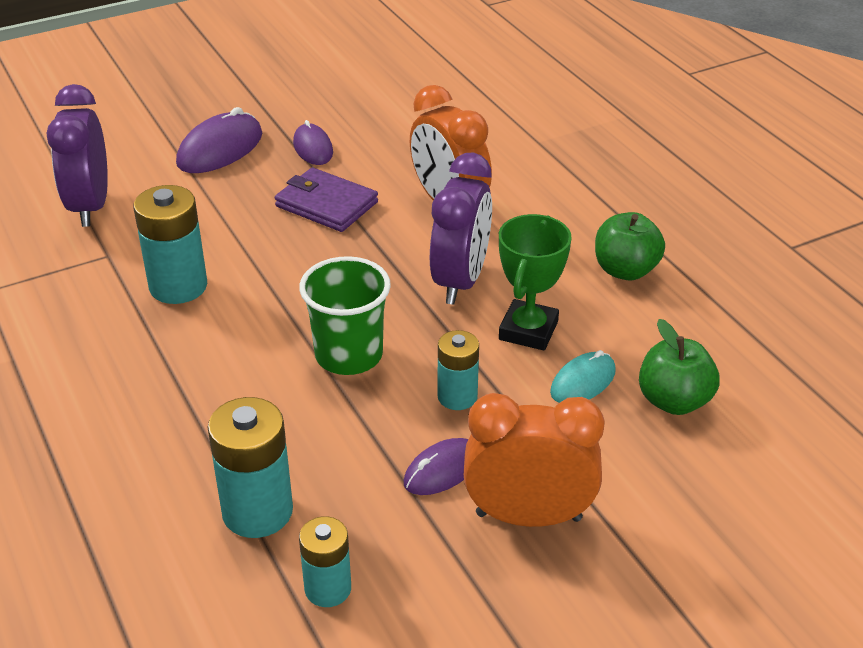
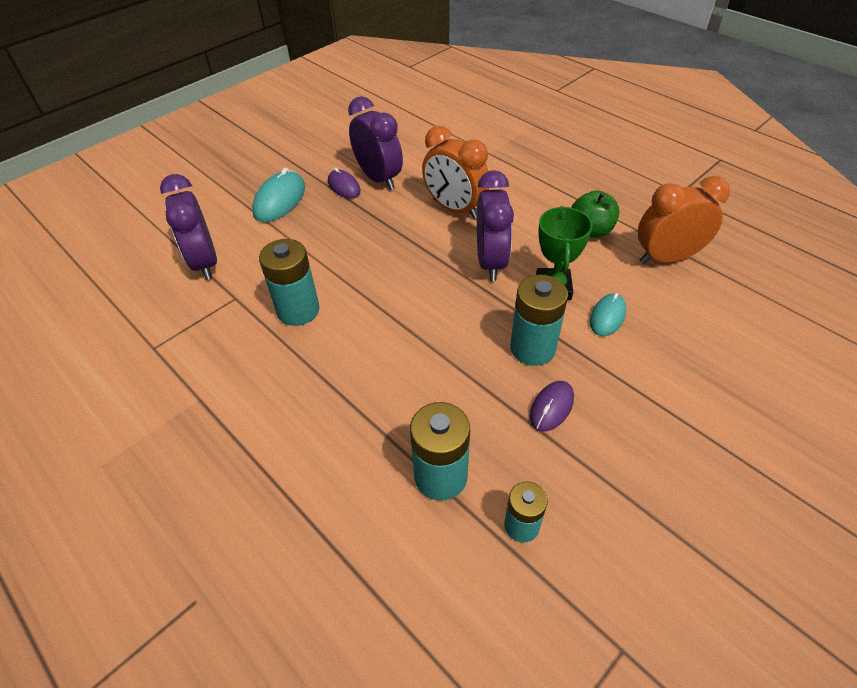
camera: 15 degrees left, 10 degrees up
(220, 149) = (279, 200): purple mouse -> turquoise mouse
(326, 204) = (373, 225): purple wallet -> none
(349, 355) = (444, 335): green cup -> none
(365, 146) = (378, 178): none -> purple clock
(457, 397) = (532, 348): turquoise battery -> turquoise battery, size x1.60
(528, 516) = (626, 427): orange clock -> orange clock (666, 258)
(674, 401) = (671, 316): green apple -> none

